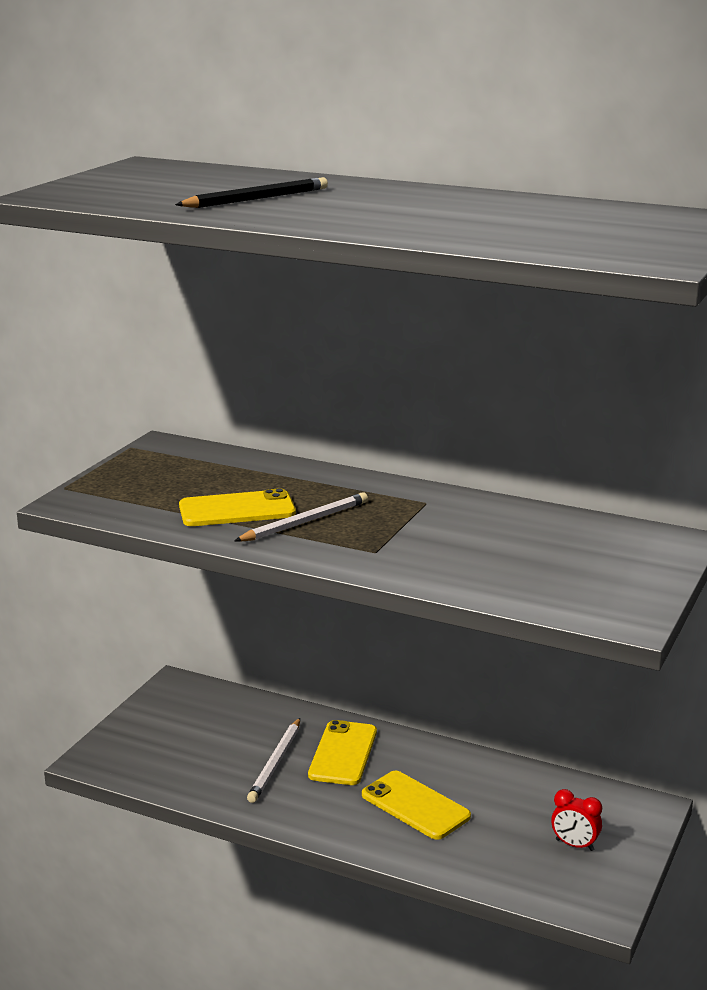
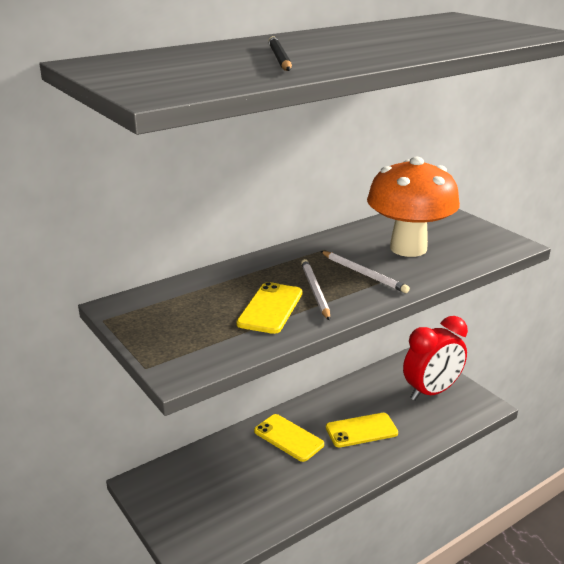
camera: 60 degrees left, 5 degrees up
(275, 763) = (275, 470): white pencil -> white pencil (364, 274)
(501, 549) = (408, 248): none -> orange mushroom
(574, 845) = (431, 392): red clock -> red clock, size x2.38

